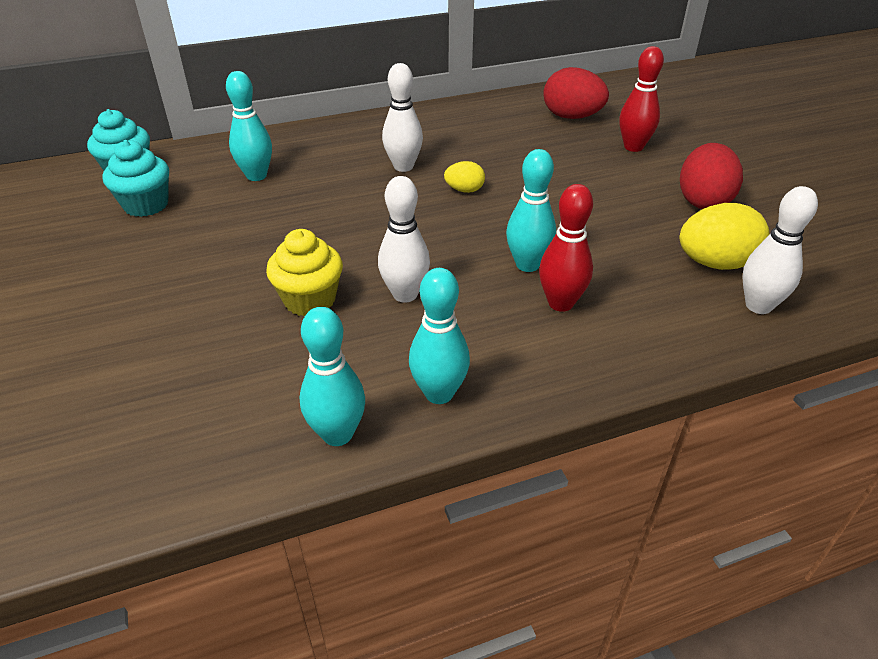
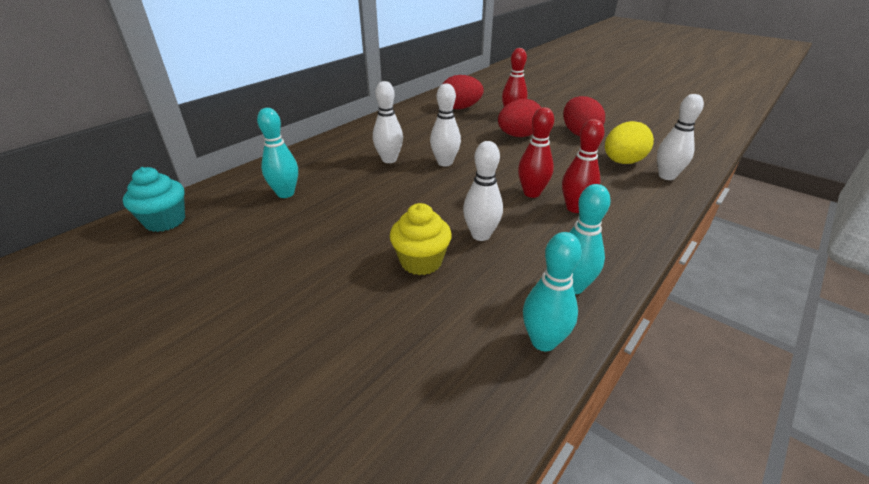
camera: 30 degrees left, 5 degrees down
(146, 205) = (209, 240): turquoise cupcake -> none
(464, 190) = (445, 163): yellow egg -> white bowling pin
(527, 265) = (531, 193): turquoise bowling pin -> red bowling pin
(605, 180) = (518, 136): none -> red egg

